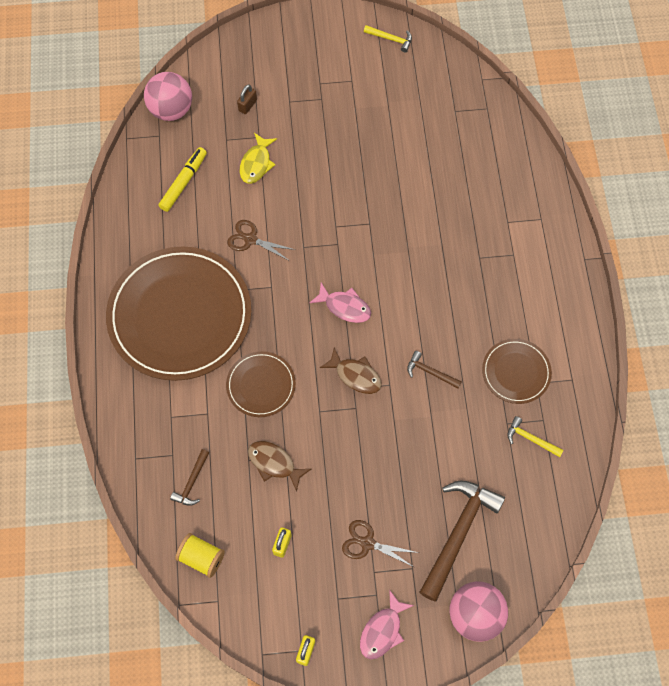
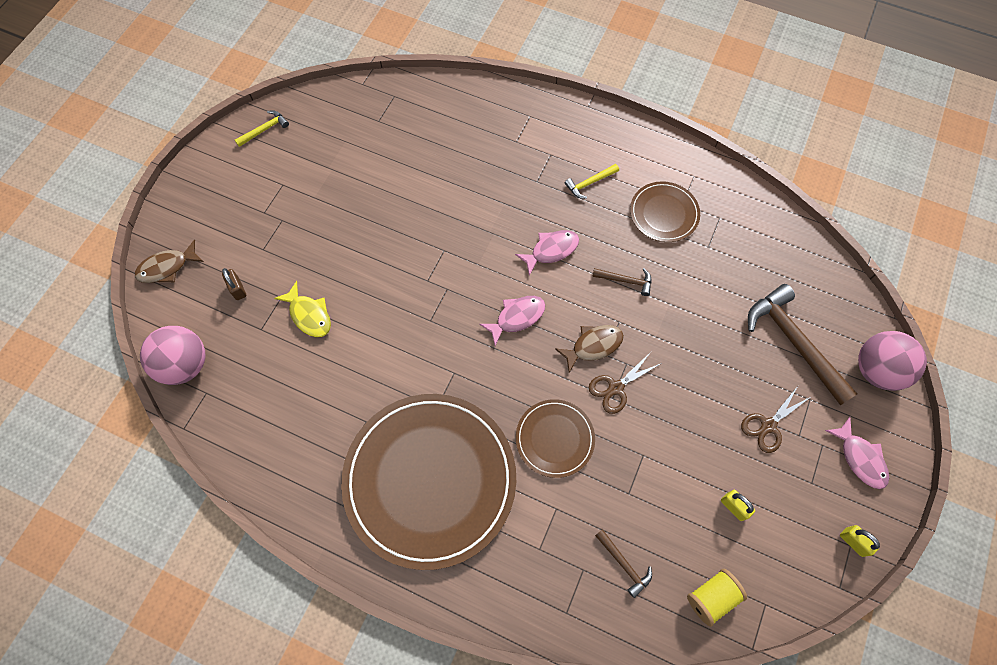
camera: 60 degrees left, 0 degrees up
(183, 182) = (279, 396): yellow marker -> none
(250, 239) = (389, 365): brown scissors -> brown scissors (616, 388)
(274, 463) = (645, 470): brown fish -> brown fish (167, 267)
(421, 301) = (551, 250): none -> pink fish
(430, 372) = (626, 281): brown hammer -> brown hammer turned 135 degrees counterclockwise
(530, 439) = (732, 236): yellow hammer -> yellow hammer (589, 183)

